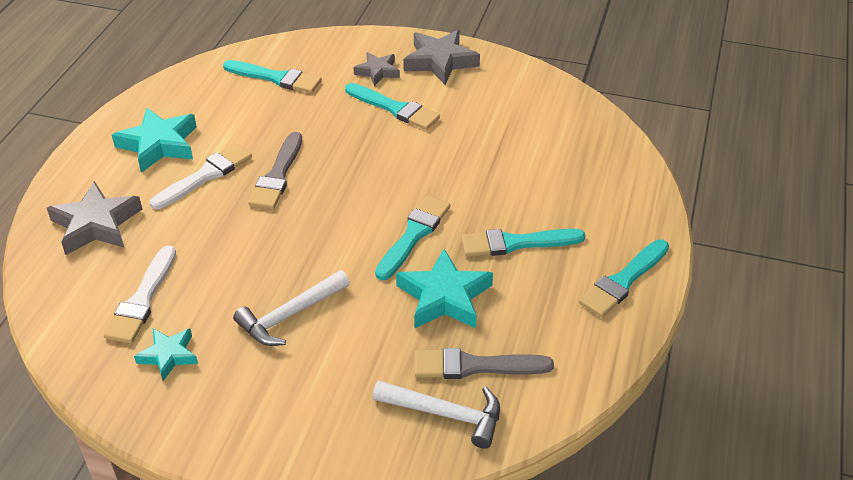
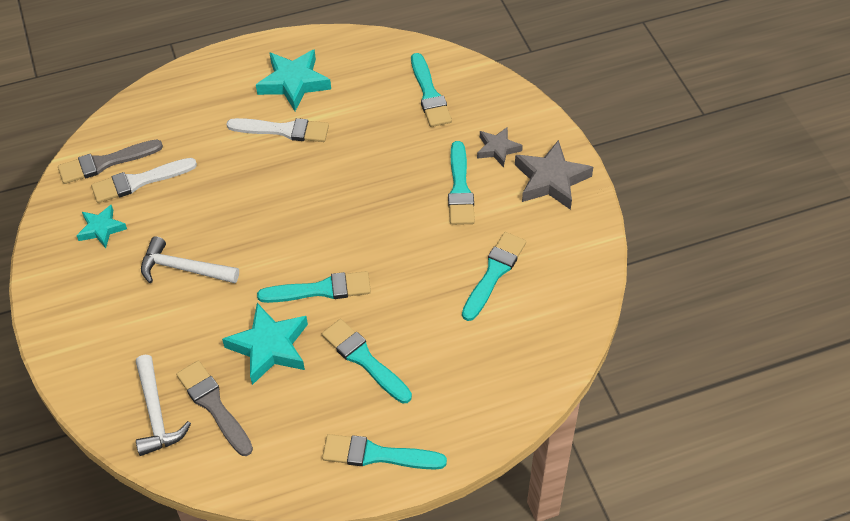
camera: 55 degrees right, 10 degrees up
(96, 224) = (188, 109): grey star -> none
(277, 175) = (318, 169): grey brush -> grey brush (105, 163)
(500, 131) = (494, 273): none -> turquoise brush

